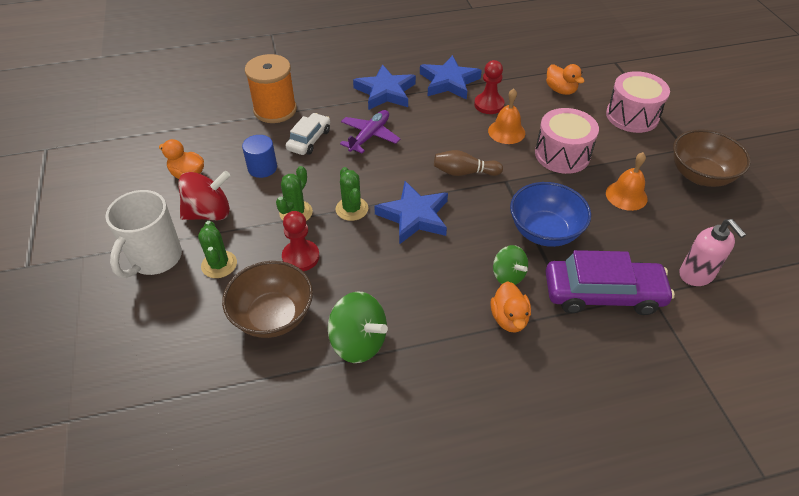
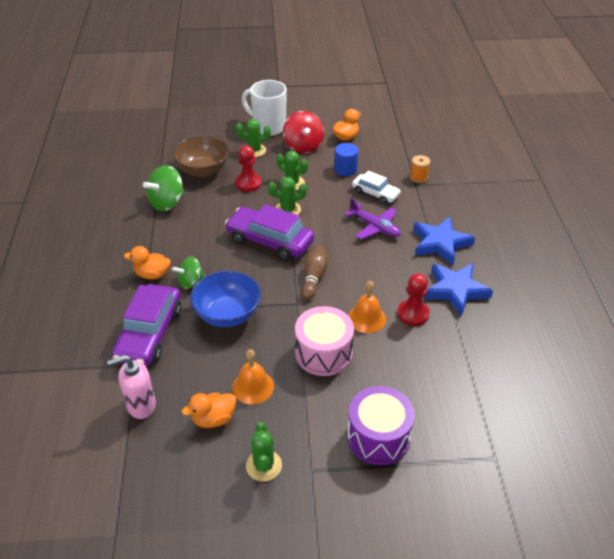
camera: 100 degrees right, 5 degrees down
(275, 110) = (418, 177): orange spool -> orange spool, size x0.48
(414, 216) = (270, 241): blue star -> purple car
(560, 90) = (434, 381): orange duck -> orange duck (213, 419)
(632, 116) = (378, 437): pink drum -> purple drum
(700, 175) = (264, 465): brown bowl -> green cactus

